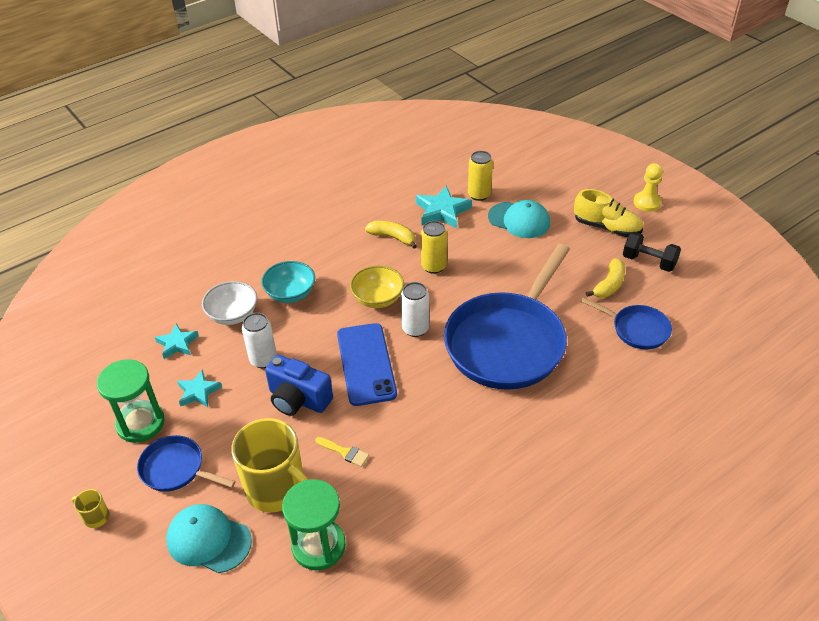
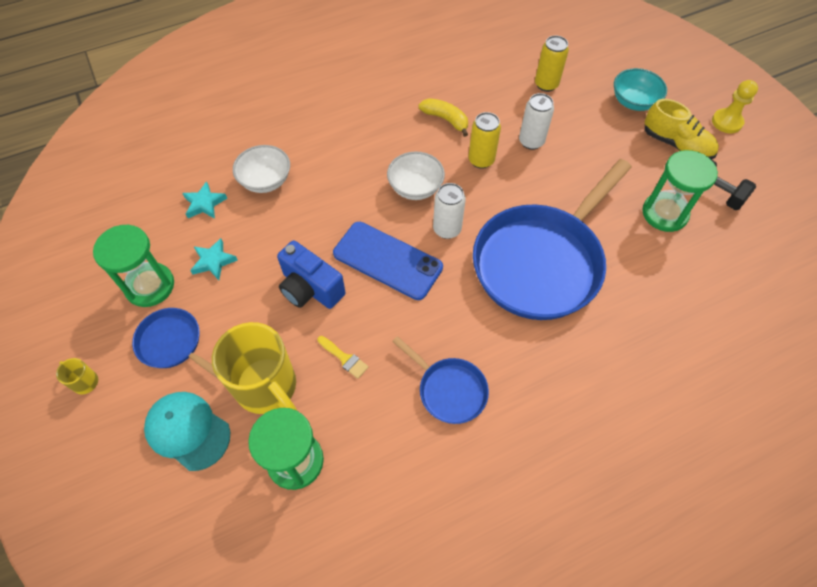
camera: 10 degrees right, 15 degrees up
(263, 360) = (285, 237): white can -> white can (531, 141)
(290, 294) = (328, 166): turquoise bowl -> turquoise bowl (633, 102)
(366, 364) = (387, 260): blue phone -> blue phone turned 60 degrees counterclockwise
(377, 298) = (415, 187): yellow bowl -> white bowl
(442, 211) = (503, 97): turquoise star -> none
(519, 220) = (583, 121): turquoise cap -> none
(609, 285) = (664, 213): yellow banana -> green hourglass
(636, 329) = (684, 272): blue pan -> blue pan (449, 390)

